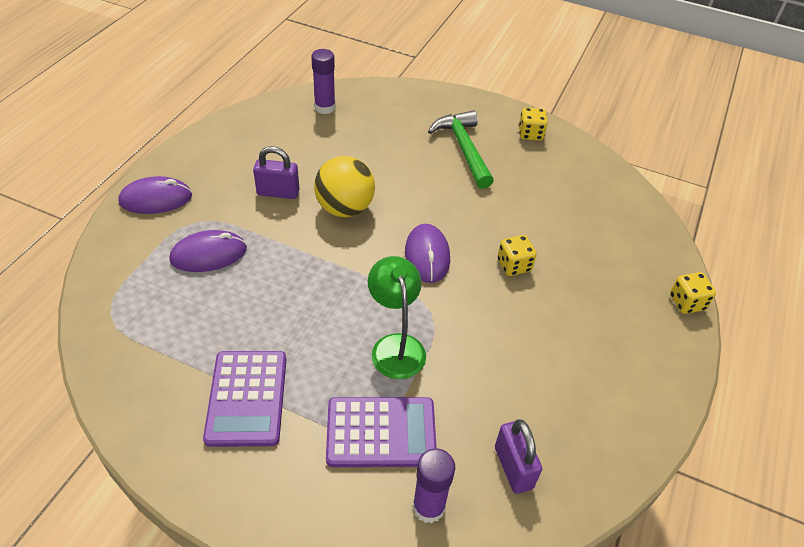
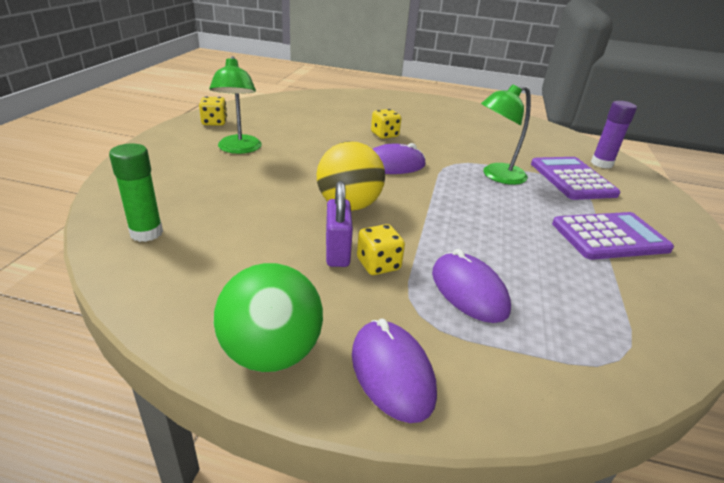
camera: 100 degrees left, 15 degrees down
(191, 155) = (271, 353): none -> green ball
(325, 107) = (146, 233): purple glue stick -> green glue stick
(463, 149) = (239, 149): green hammer -> green lamp
(513, 467) = (548, 141): purple padlock -> none
(686, 302) = (387, 94): yellow dice -> yellow dice (378, 264)

